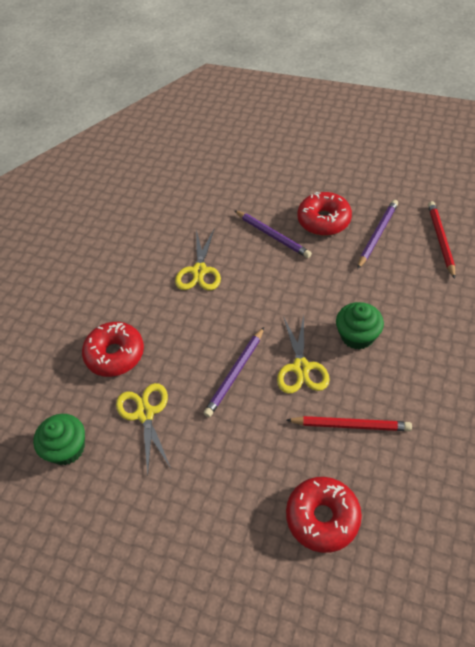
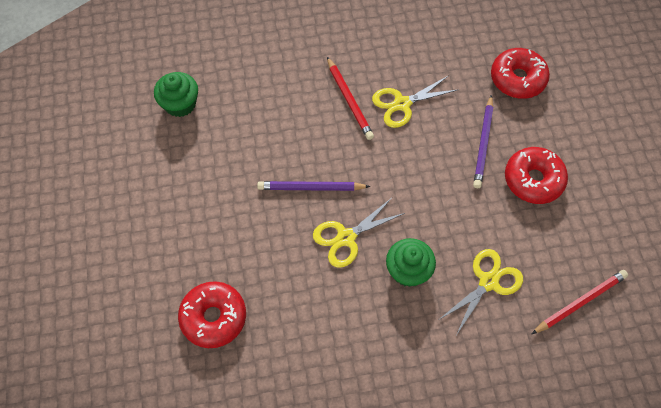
camera: 55 degrees right, 10 degrees up
(115, 354) = (279, 88): red donut -> red donut (517, 79)
(145, 414) = (237, 140): yellow scissors -> yellow scissors (488, 282)
(350, 425) = (310, 304): red pencil -> red pencil (349, 100)
(377, 235) = (546, 238): purple pencil -> none

